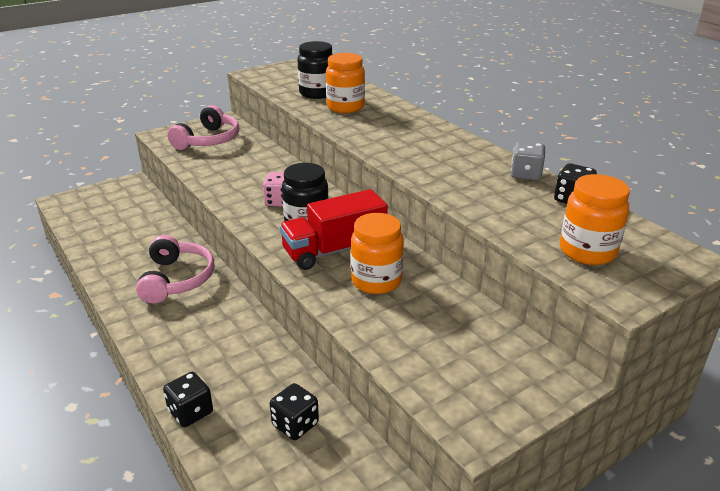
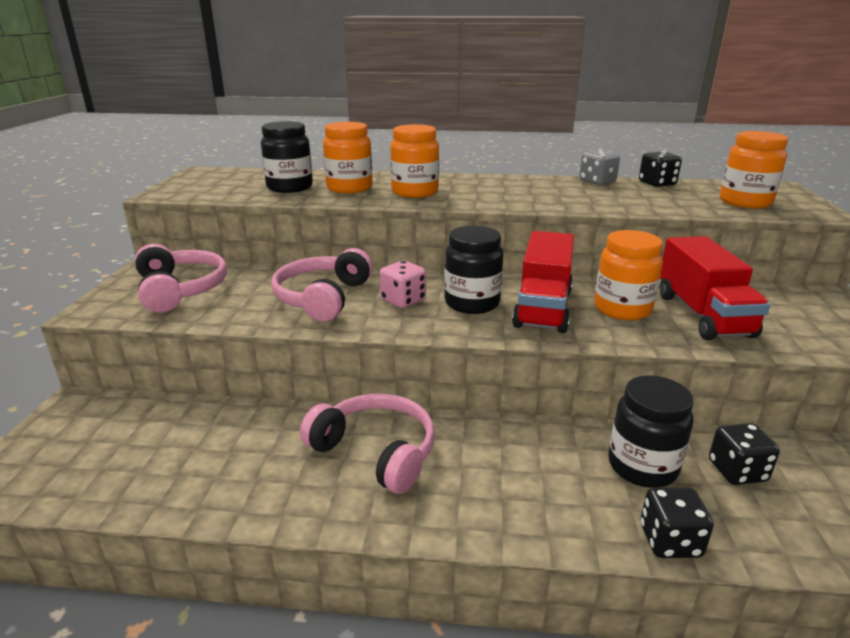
camera: 50 degrees left, 5 degrees down
(250, 178) = (323, 297): none -> pink headphones
(258, 380) = (642, 467): none -> black jar
(371, 127) = (415, 192): none -> orange jar
(415, 318) = (702, 315): none -> red truck

